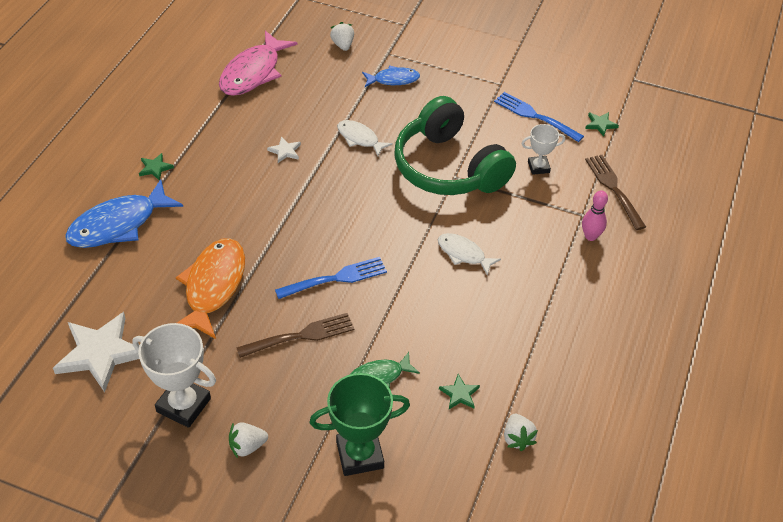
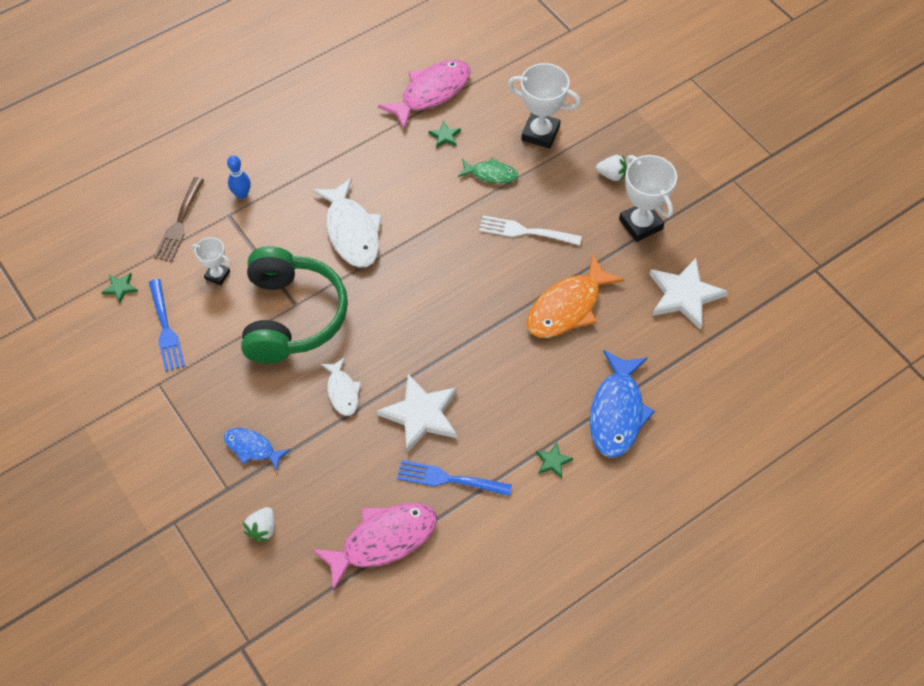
camera: 145 degrees left, 10 degrees up
(118, 224) = (617, 412): blue fish -> blue fish turned 105 degrees clockwise
(285, 151) = (421, 415): white star -> white star, size x2.25
(301, 336) = (525, 231): brown fork -> white fork
(336, 278) = (466, 263): blue fork -> blue fork (449, 479)
(360, 455) = (540, 133): green trophy -> white trophy
(463, 254) = (352, 232): white fish -> white fish, size x1.79
(517, 438) = (431, 93): white strawberry -> pink fish
(590, 236) = (242, 194): pink bowling pin -> blue bowling pin

